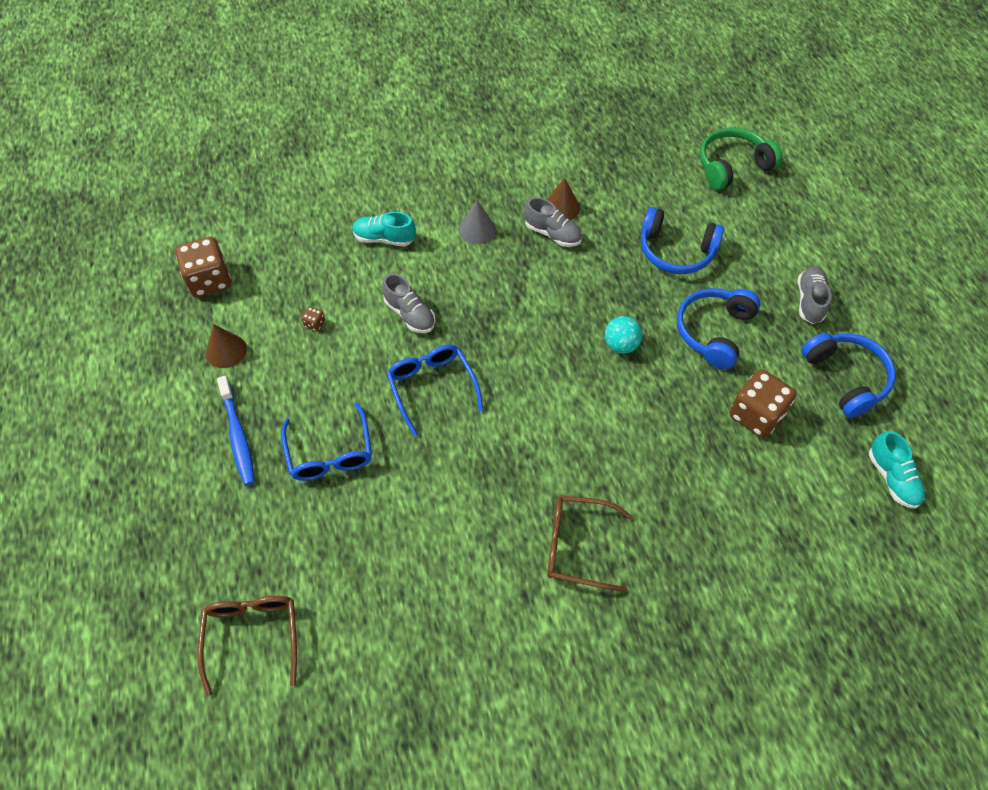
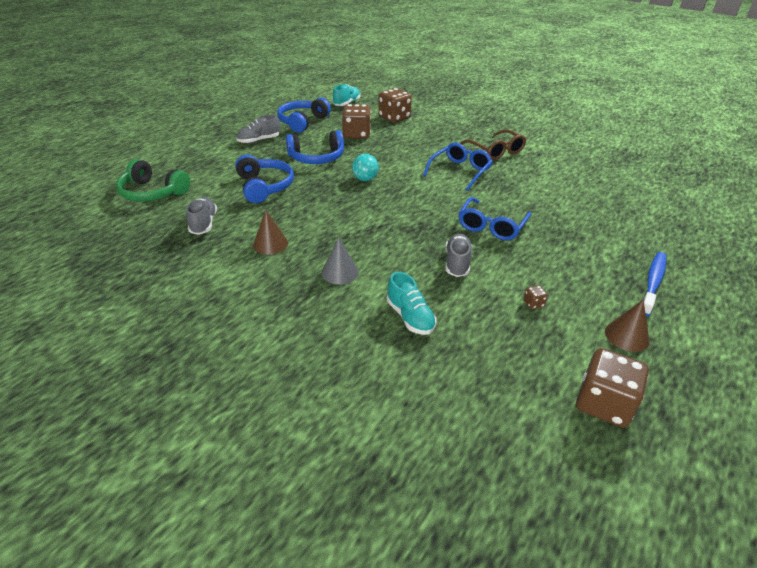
camera: 130 degrees left, 20 degrees down
(252, 637) = (699, 209): brown glasses -> none
(330, 452) = (590, 239): blue glasses -> blue glasses (460, 171)
(552, 234) = (303, 237): grey shoe -> grey shoe (204, 224)
(786, 503) = (394, 118): none -> brown dice

